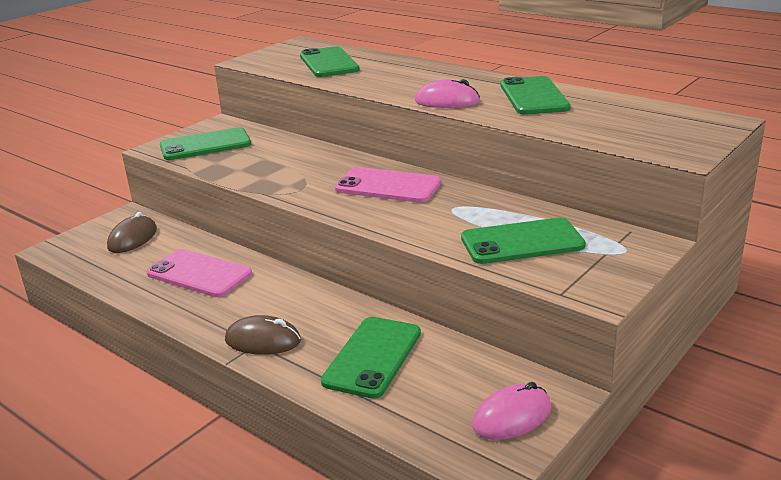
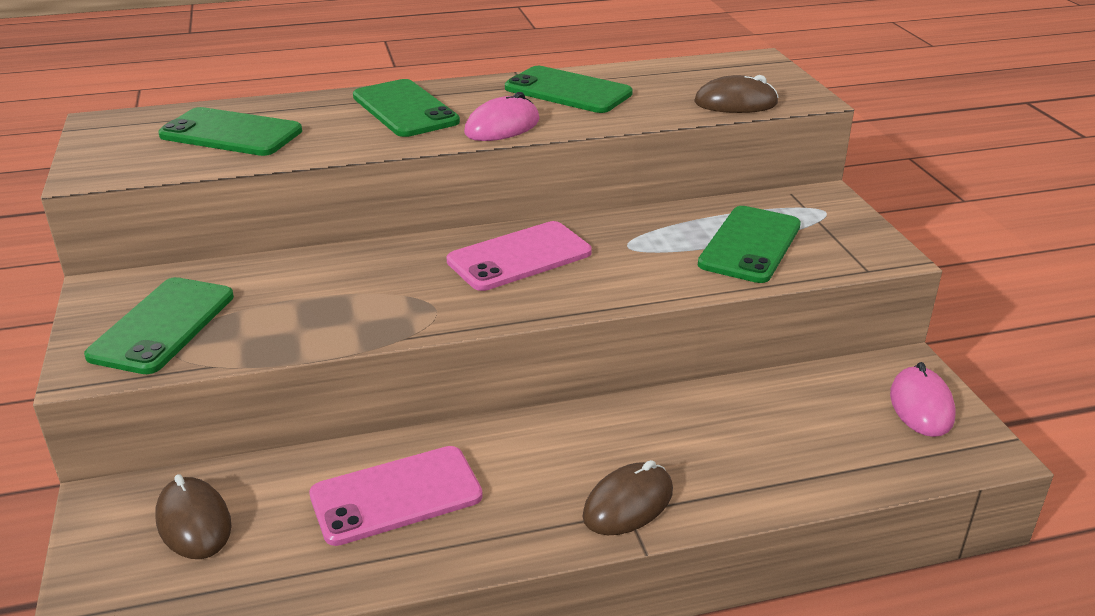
camera: 55 degrees left, 5 degrees up
(373, 357) = (745, 440): green phone -> green phone (405, 109)
(621, 138) = (735, 103): none -> brown mouse

